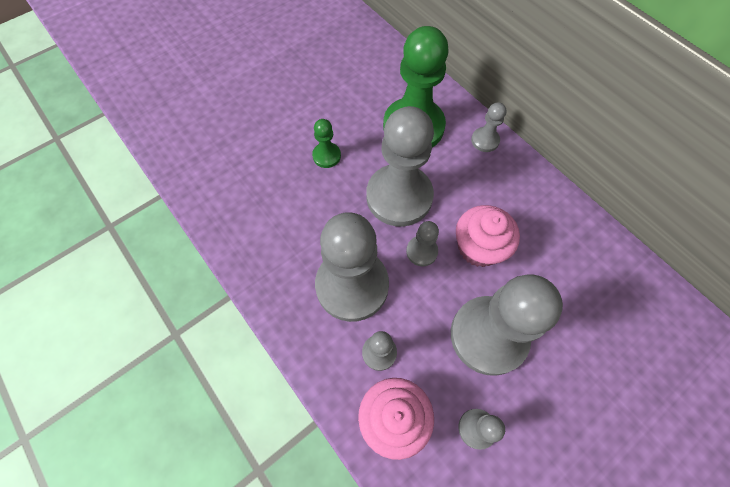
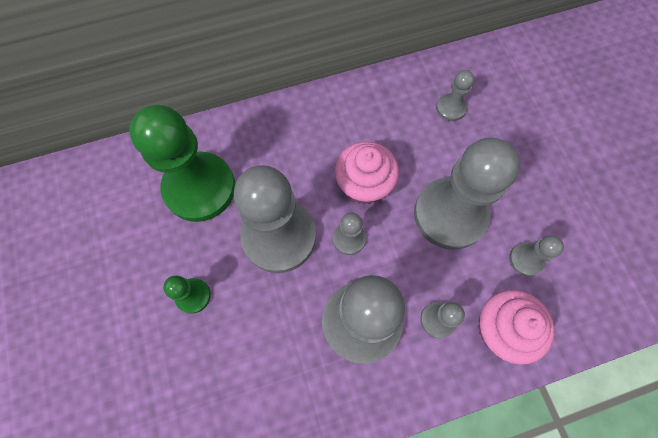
camera: 70 degrees left, 5 degrees up
(485, 140) = (250, 127): grey pawn -> grey pawn (450, 108)

